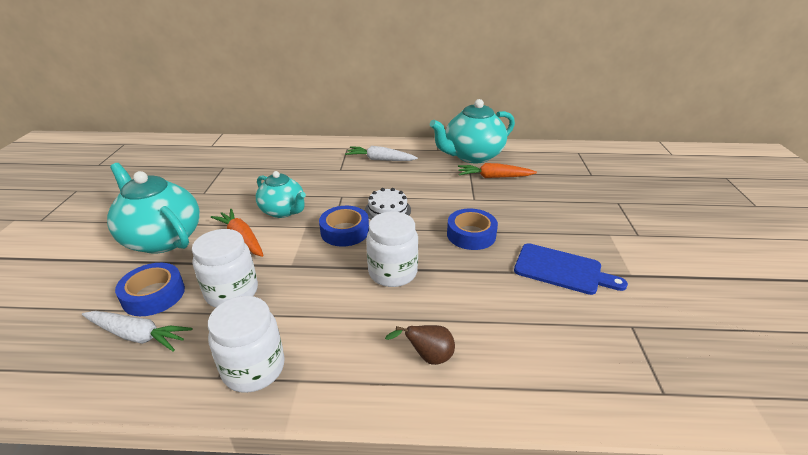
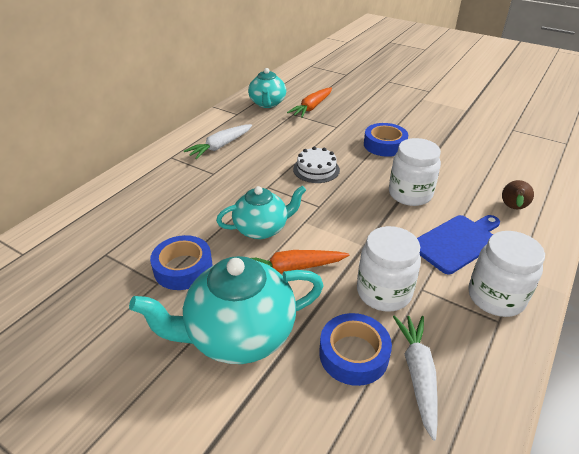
camera: 60 degrees left, 5 degrees up
(137, 335) = (418, 375): white carrot -> white carrot turned 45 degrees counterclockwise
(345, 231) = (332, 201): blue tape -> blue tape (183, 268)
(472, 156) = (267, 103): turquoise teapot -> turquoise teapot, size x0.63
(562, 270) = (449, 128): blue cutting board -> blue cutting board (457, 242)

